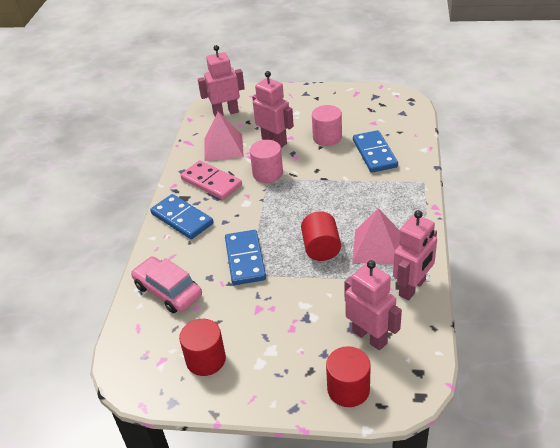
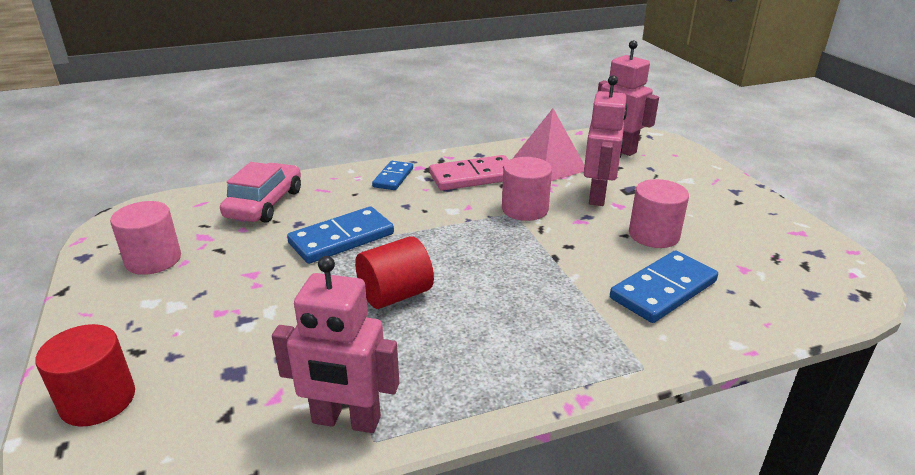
camera: 60 degrees right, 10 degrees down
(182, 219) = (393, 178): blue domino -> blue domino, size x0.62
(206, 359) = (153, 260): red cylinder -> pink cylinder
(211, 182) = (473, 177): pink domino -> pink domino turned 60 degrees clockwise
(370, 337) = (214, 396): pink robot -> none
(377, 247) = (430, 351): pink pyramid -> none

